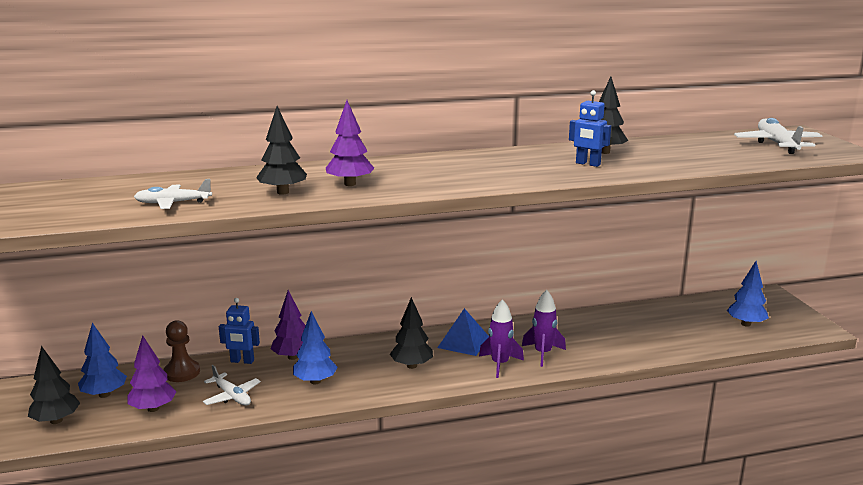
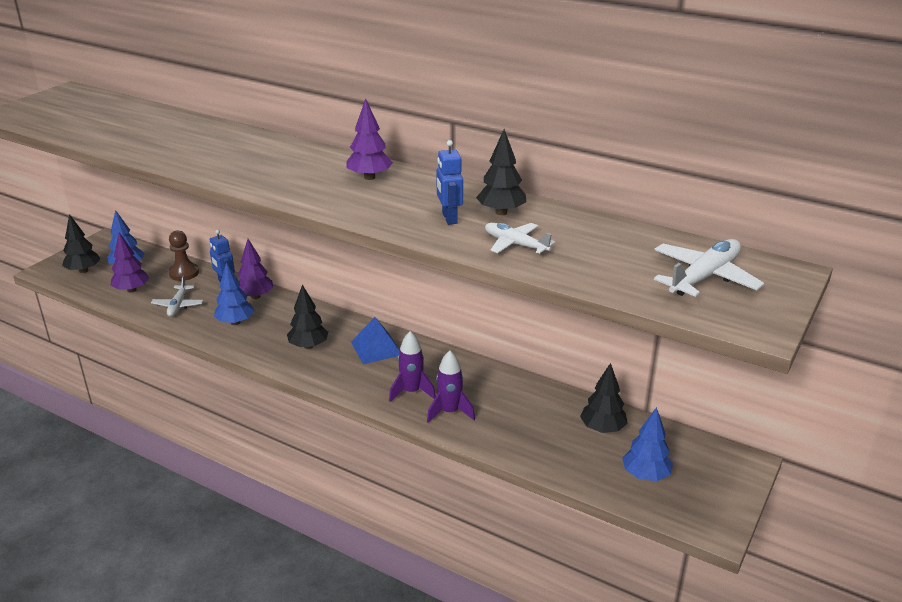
camera: 45 degrees right, 10 degrees up
(173, 203) = (120, 137): white plane -> white plane (515, 244)
(283, 192) = (190, 154): black tree -> black tree (602, 429)
(350, 184) = (241, 164): purple tree -> purple tree (369, 177)
(500, 364) = (365, 381): purple rocket -> purple rocket (449, 412)

